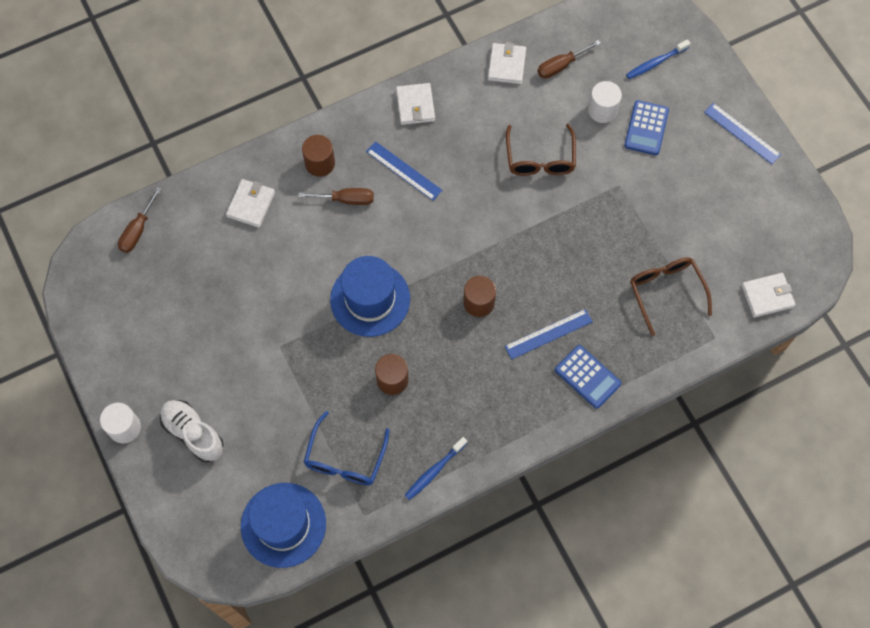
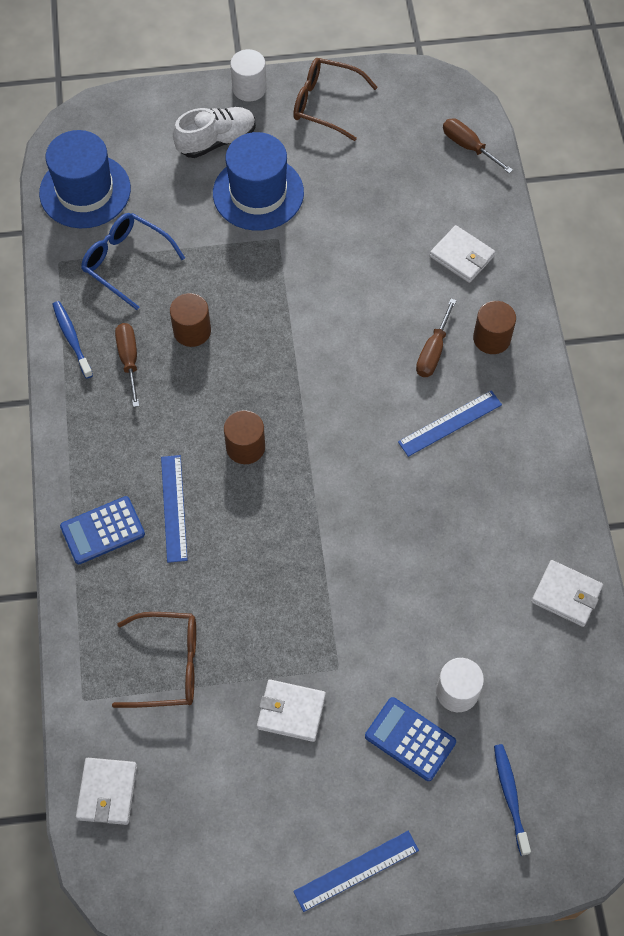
camera: 110 degrees right, 5 degrees down
(370, 299) = (297, 338): blue hat -> blue hat (258, 193)
(415, 105) = (538, 465): white wallet -> white wallet (291, 711)
(540, 159) = (411, 585): brown glasses -> brown glasses (325, 104)
(561, 66) = (544, 664): brown screwdriver -> brown screwdriver (129, 360)

